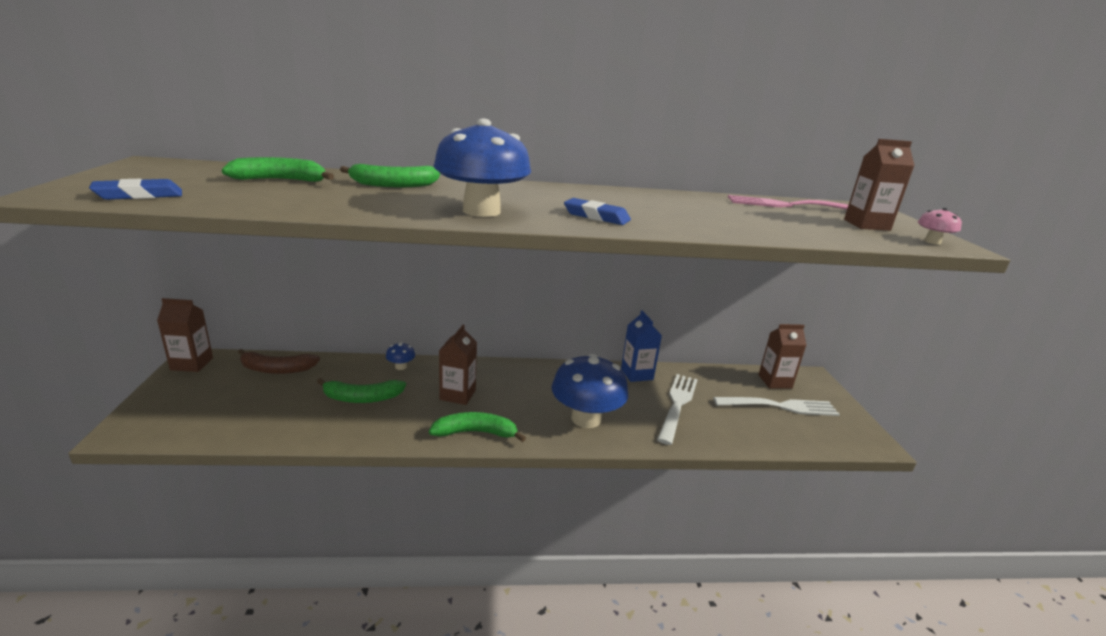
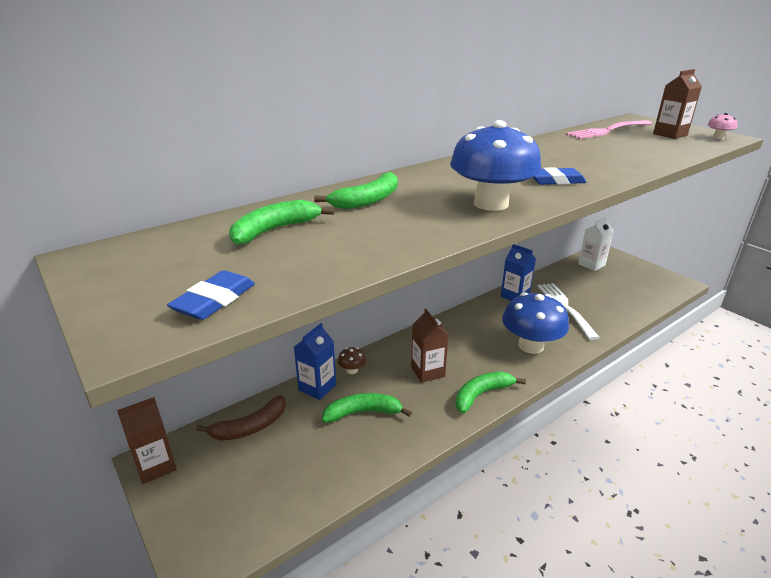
camera: 30 degrees left, 5 degrees up
(358, 366) = (317, 387): none -> blue carton
(362, 398) = (363, 413): green banana -> green banana turned 150 degrees counterclockwise
(401, 367) = (352, 370): blue mushroom -> brown mushroom
(775, 381) = (591, 264): brown carton -> white carton
(779, 406) = (614, 281): white fork -> none

